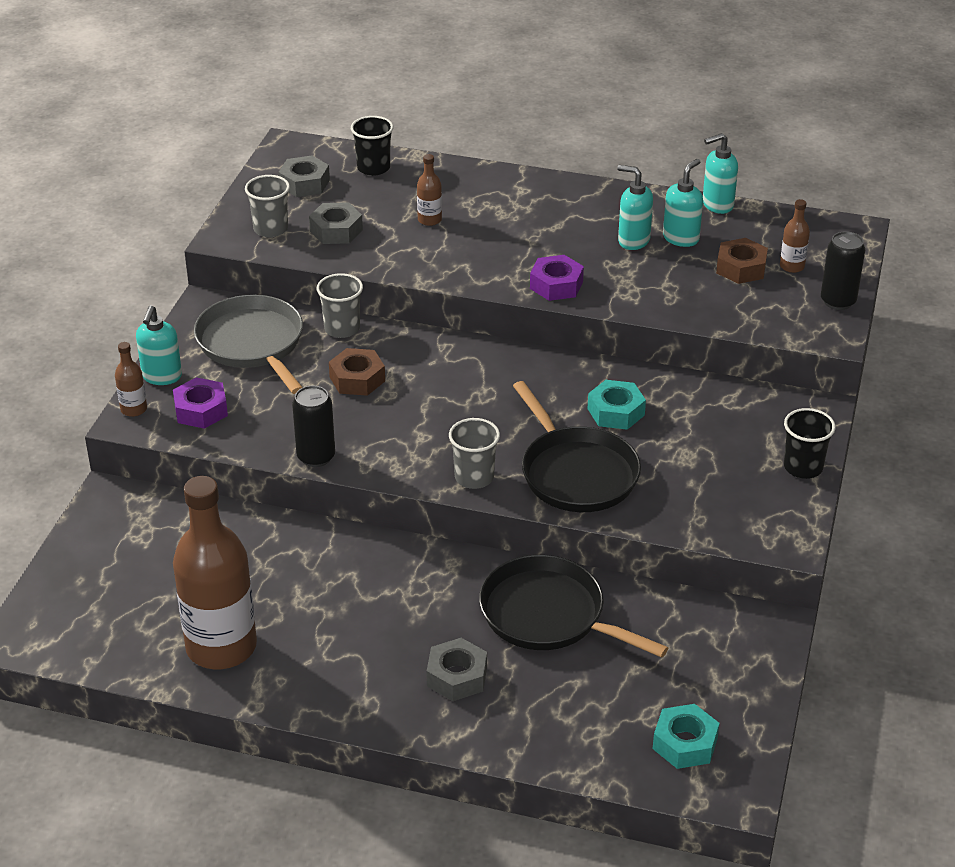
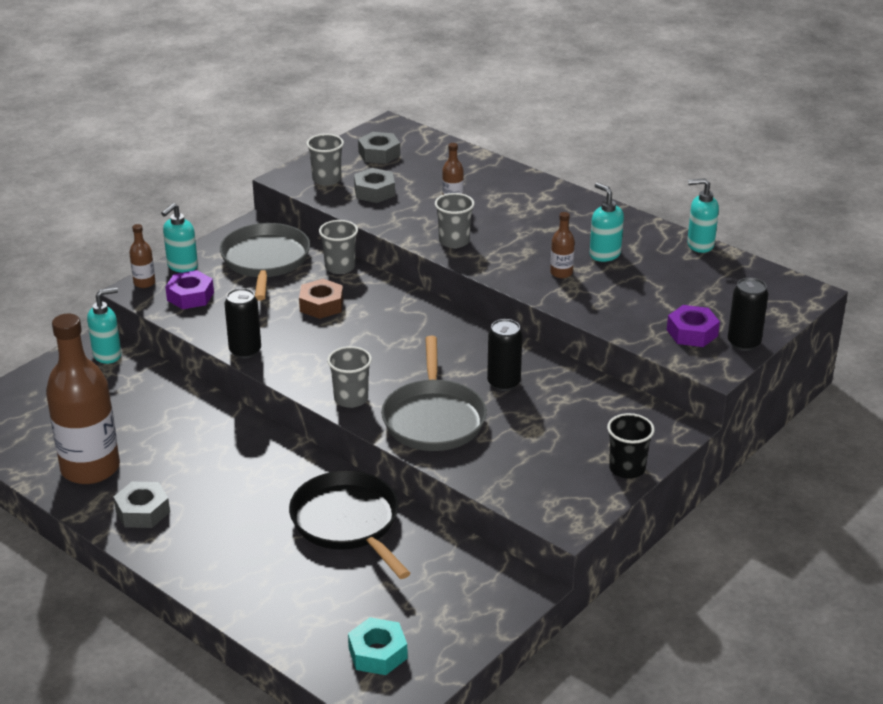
camera: 25 degrees right, 5 degrees down
(373, 168) = (441, 155): black cup -> none
(457, 676) = (241, 544): grey nut -> grey nut (142, 511)
(468, 267) = (454, 241): none -> grey cup
(556, 285) = (513, 271): purple nut -> purple nut (692, 333)
(576, 473) = (433, 419): black pan -> grey pan
(616, 412) = (503, 383): turquoise nut -> black can
(681, 238) = (647, 262): turquoise soap dispenser -> turquoise soap dispenser (108, 355)
(741, 268) = (679, 297): brown nut -> none
(792, 266) = (725, 306): brown bottle -> brown bottle (561, 273)

